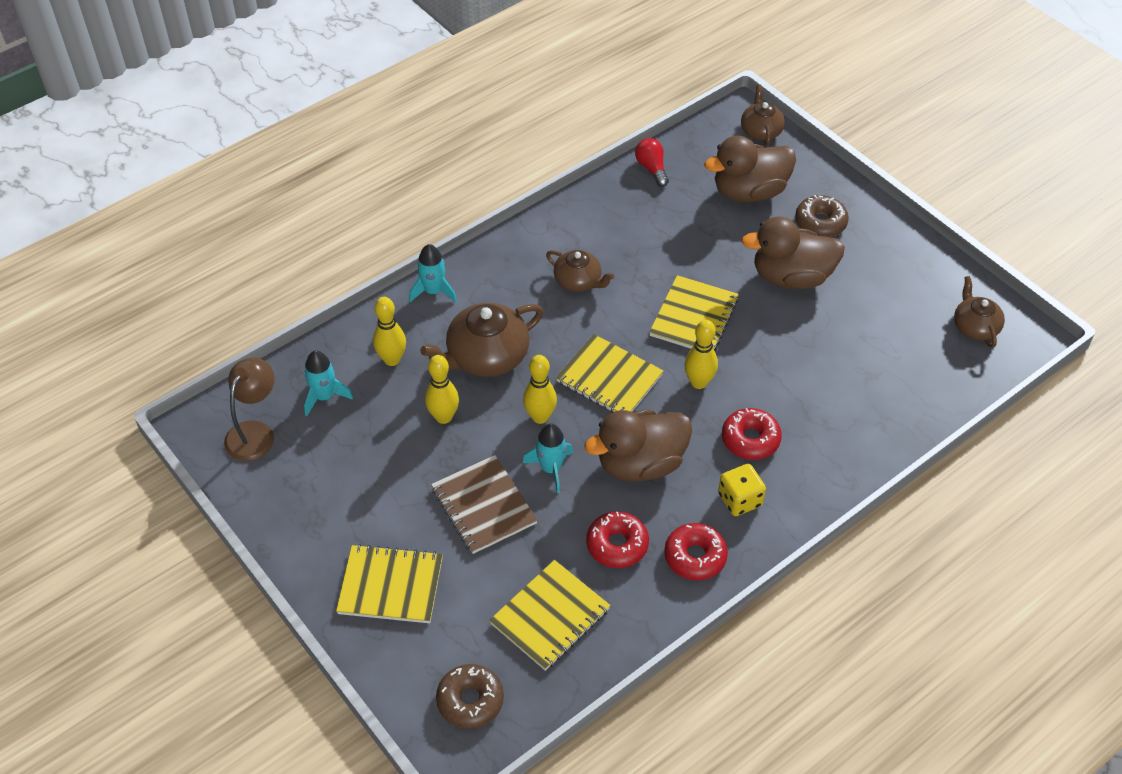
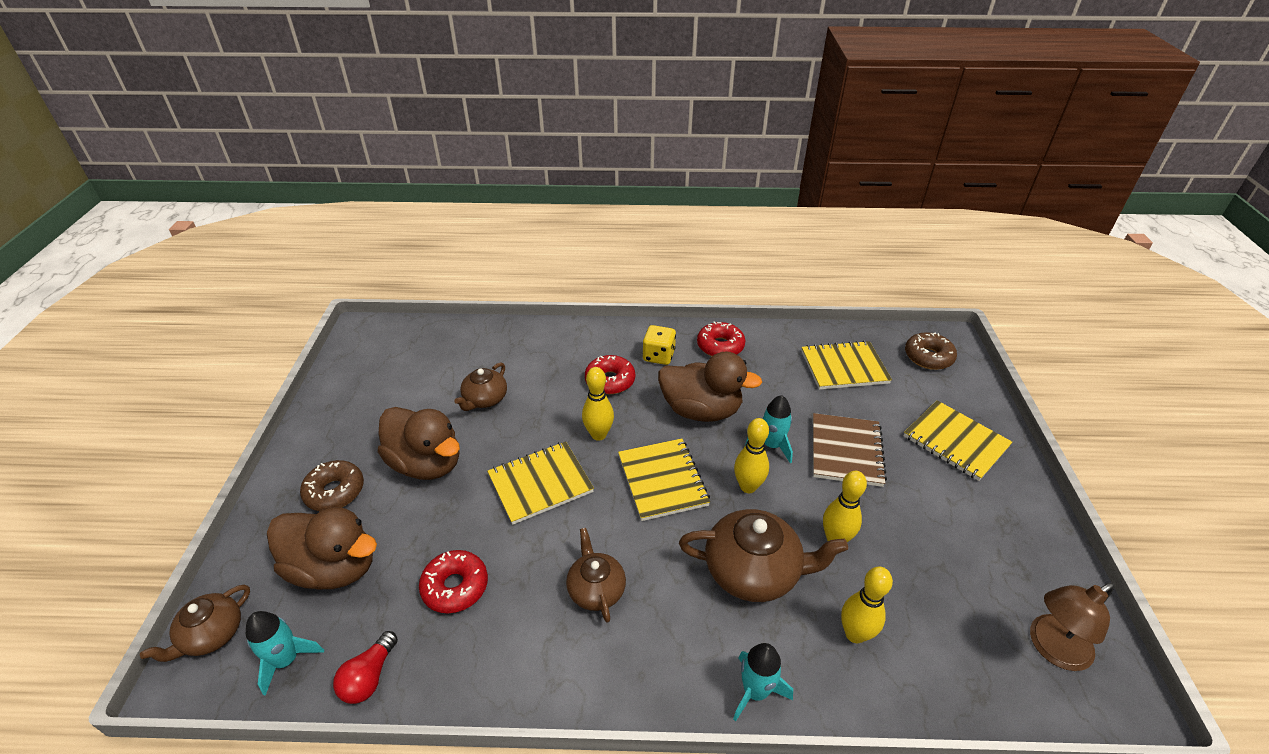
camera: 140 degrees left, 10 degrees down
(324, 396) = (953, 640): turquoise rocket -> turquoise rocket (286, 660)
(617, 545) = (765, 377): red donut -> red donut (455, 587)
(975, 327) = (378, 354): brown teapot -> brown teapot (485, 399)

